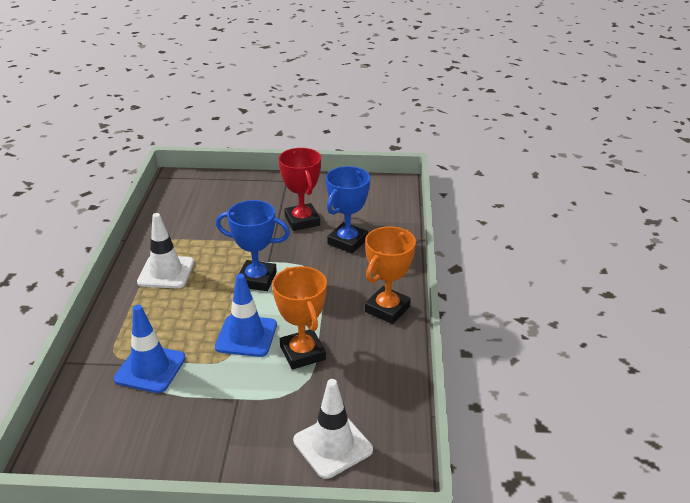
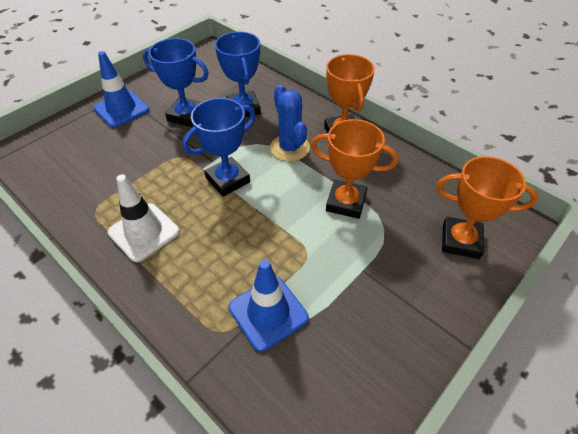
camera: 50 degrees left, 15 degrees up
(246, 336) = (292, 224): blue traffic cone -> blue traffic cone (121, 109)
(302, 221) = (186, 116): red trophy -> blue trophy
(331, 290) = (289, 148): none -> blue cactus
(333, 445) = (460, 241): white traffic cone -> orange trophy

